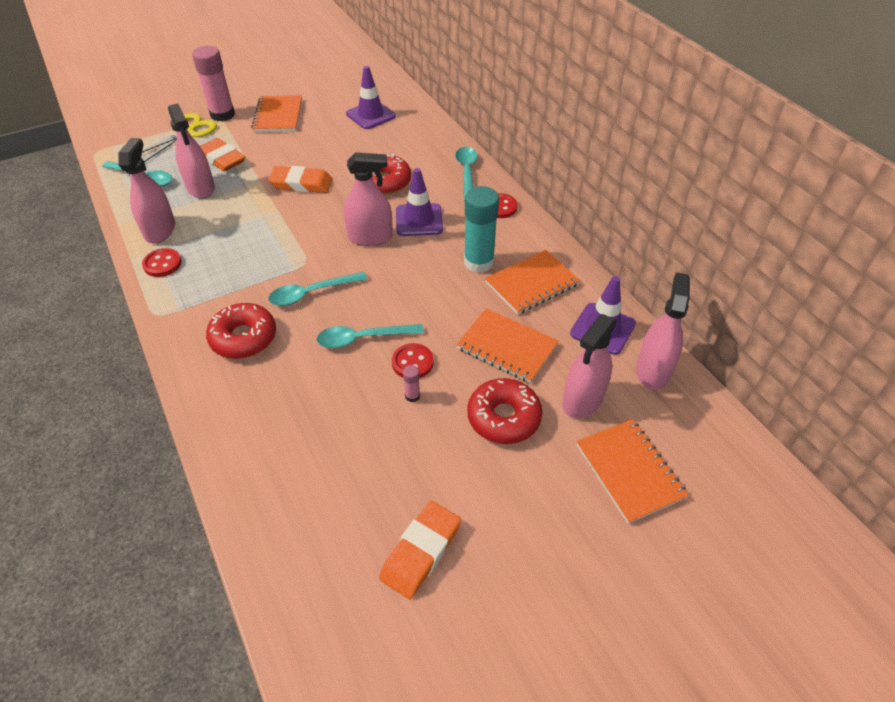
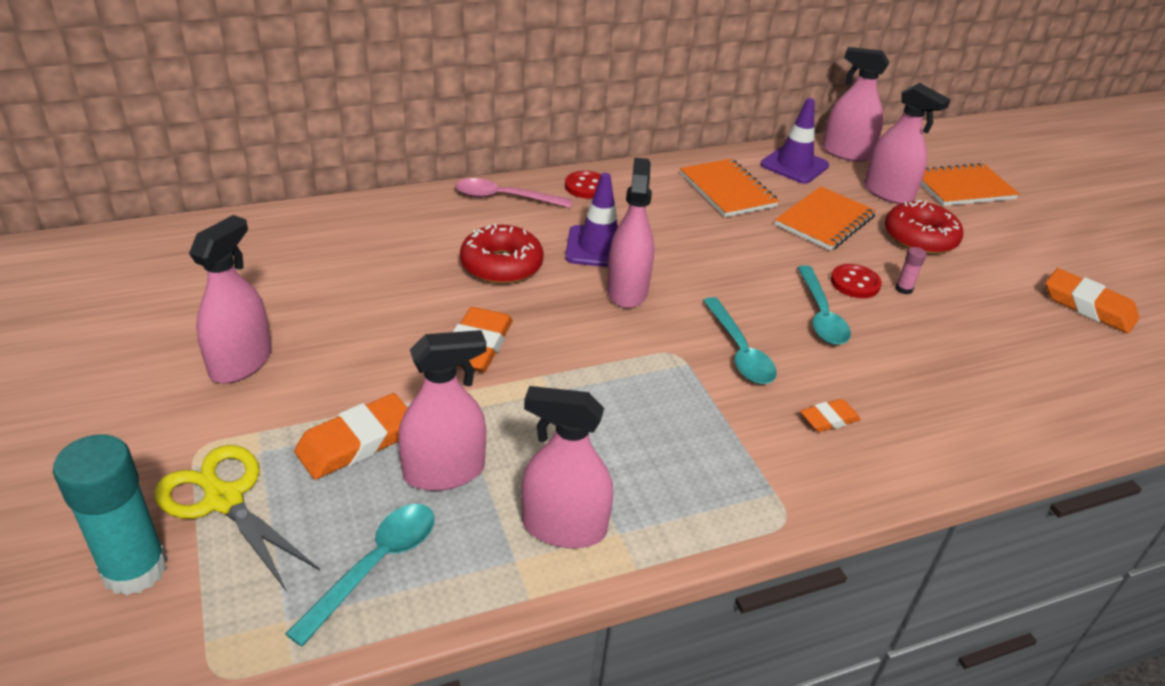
camera: 85 degrees left, 10 degrees down
(162, 264) = (661, 518): red button -> none
(222, 115) = (184, 441): pink glue stick -> none
(243, 338) = (829, 419): red donut -> orange eraser
(278, 116) = (241, 362): orange notebook -> pink spray bottle
(370, 115) = (307, 259): purple traffic cone -> none
(467, 173) = (504, 198): turquoise spoon -> pink spoon
(478, 262) = (688, 217): turquoise glue stick -> turquoise glue stick (135, 569)

